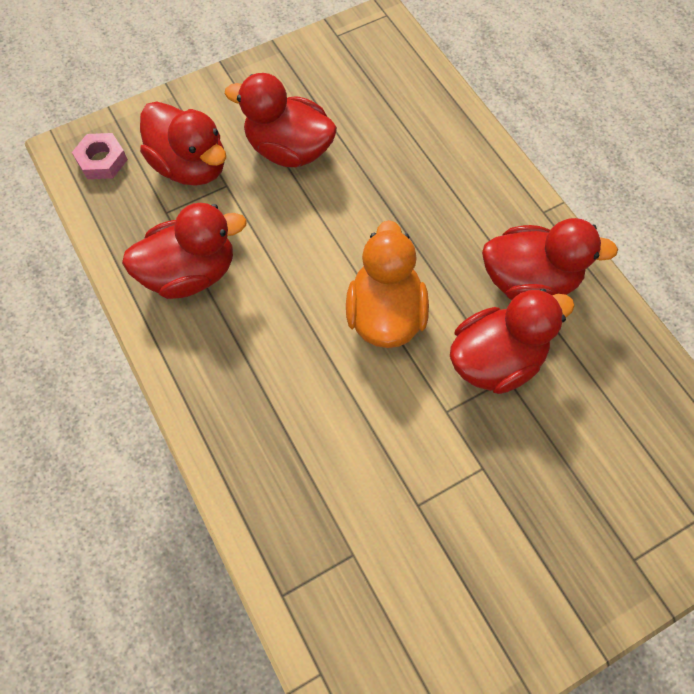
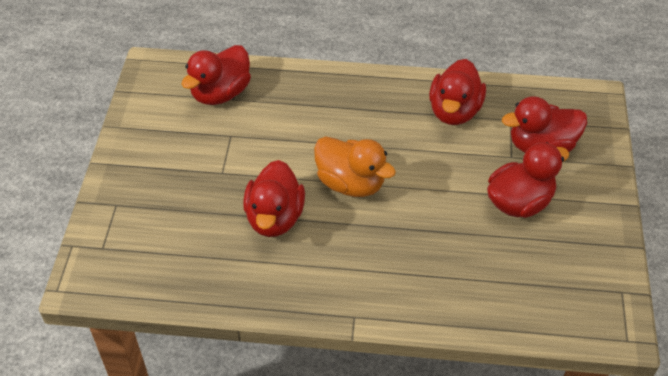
camera: 125 degrees right, 15 degrees down
(102, 160) = (576, 107): pink nut -> none
(529, 280) = (310, 270): red duck -> red duck (220, 93)

